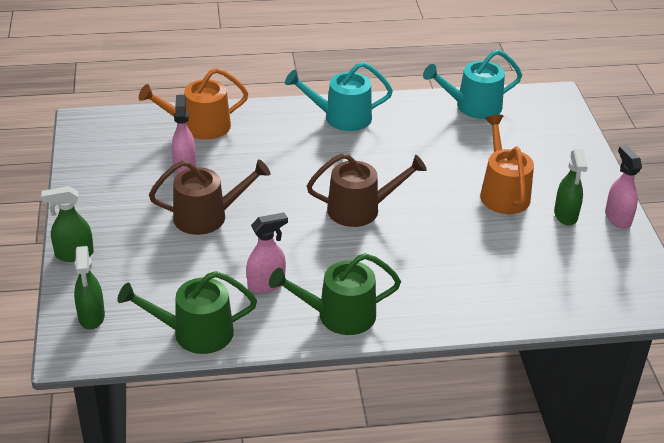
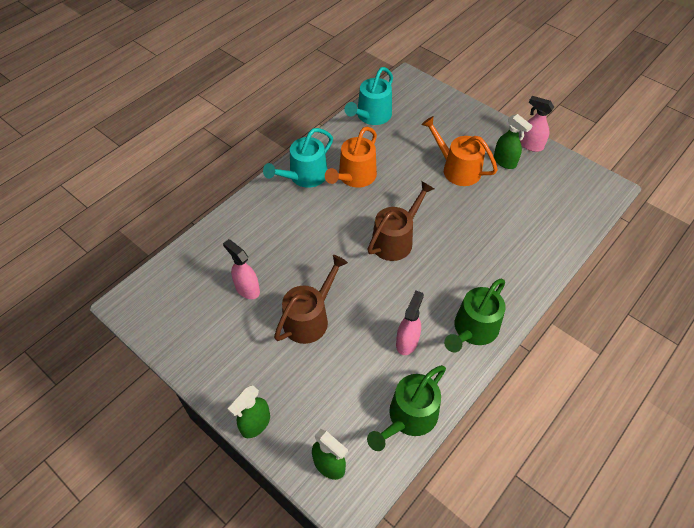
camera: 40 degrees left, 15 degrees up
(200, 126) = (219, 247): orange watering can -> orange watering can (354, 177)

